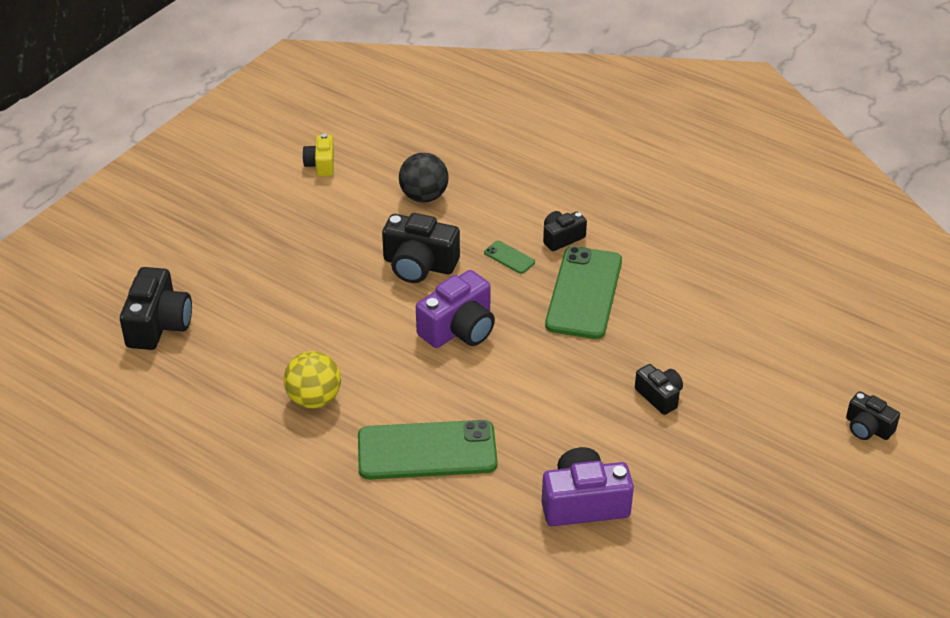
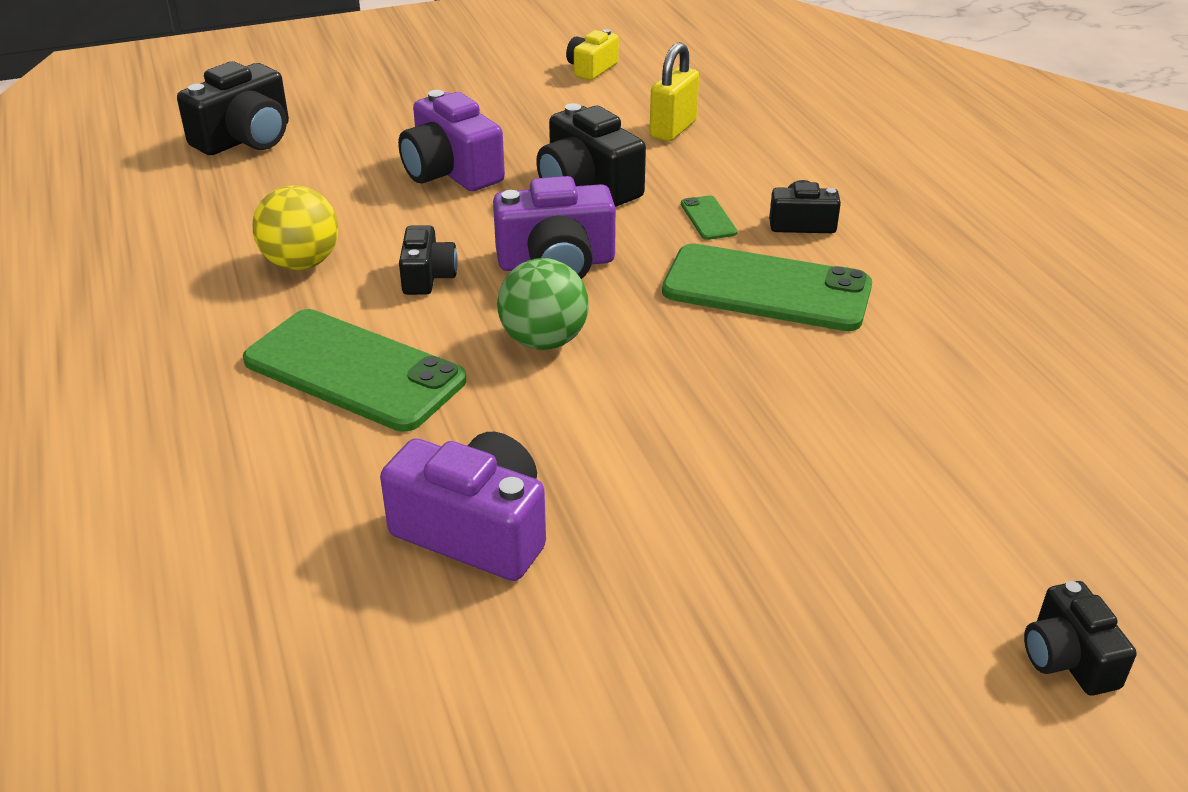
camera: 35 degrees right, 5 degrees down
(325, 290) = (451, 172): none -> purple camera
(424, 196) = (673, 129): black ball -> yellow padlock
(505, 382) = (544, 341): none -> green ball
(584, 293) = (766, 289): green phone -> green phone turned 60 degrees clockwise
(659, 396) = (742, 449): black camera -> black camera (427, 277)

